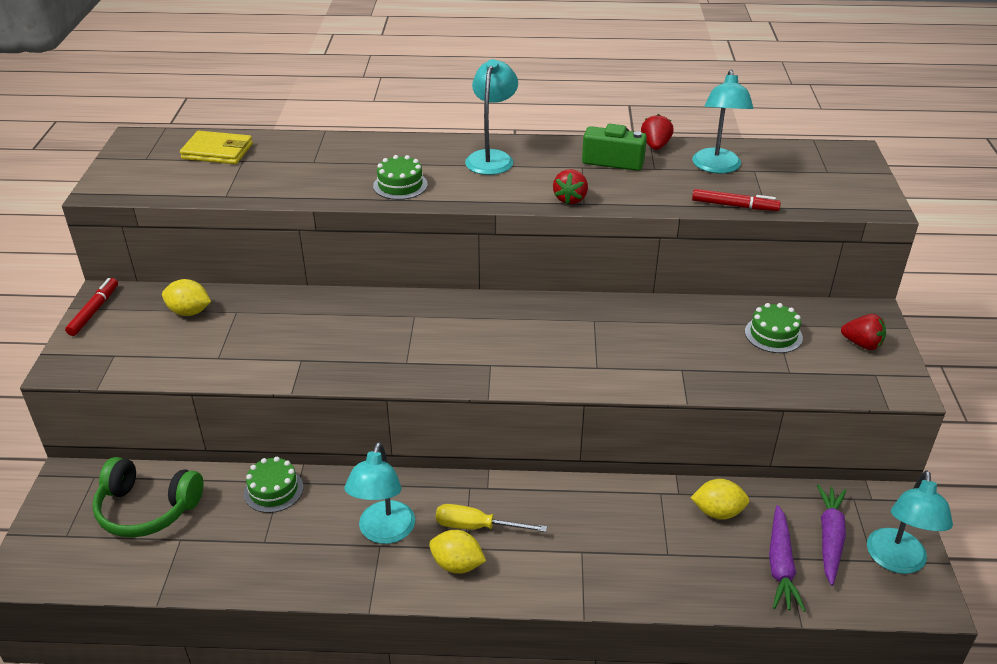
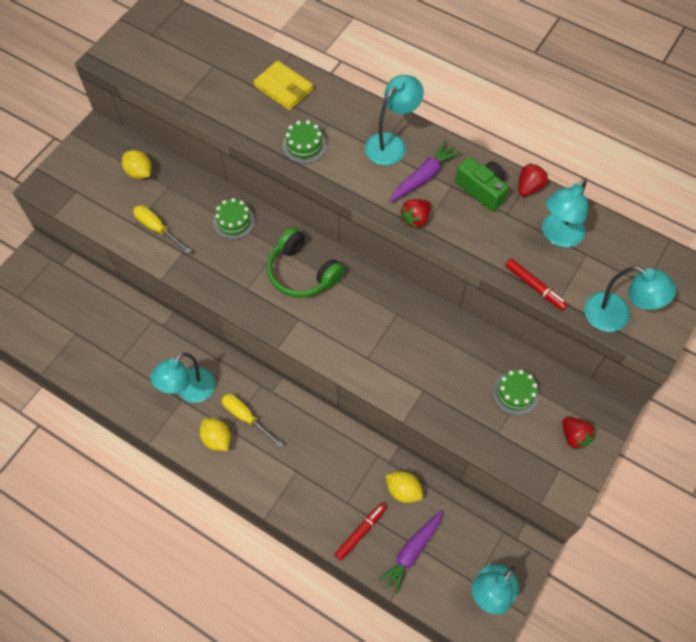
camera: 30 degrees right, 25 degrees up
(94, 311) = (84, 143): red marker -> red marker (360, 532)
(147, 509) = (69, 300): green headphones -> green headphones (302, 272)
(217, 151) = (202, 47): yellow wallet -> yellow wallet (283, 88)
(251, 351) = (157, 229): none -> yellow screwdriver
(273, 490) = (145, 324): green cake -> green cake (234, 221)
(828, 200) = (616, 317): none -> turquoise lamp
(830, 538) = (461, 551): purple carrot -> purple carrot (423, 177)

